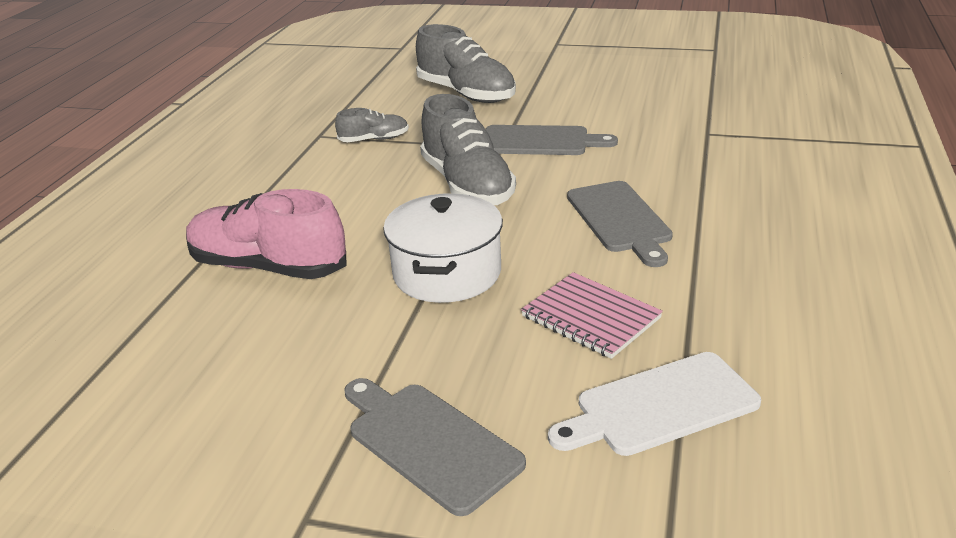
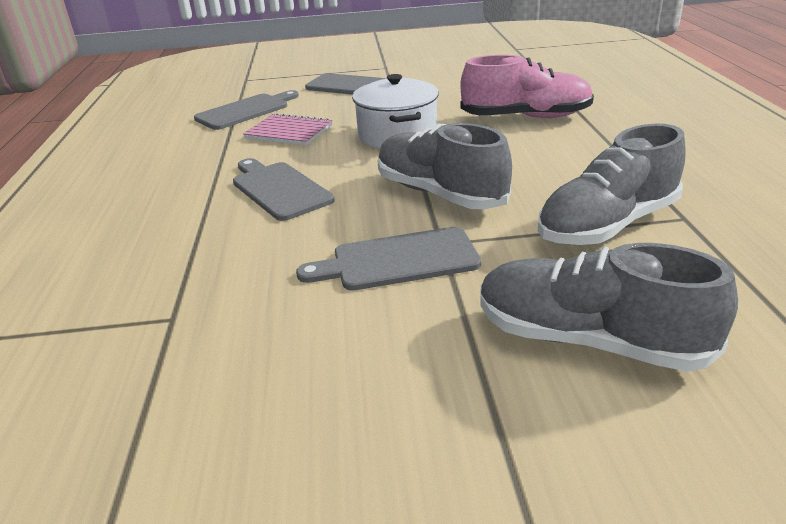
camera: 160 degrees right, 0 degrees up
(374, 139) = (607, 225): grey shoe -> grey shoe, size x1.95
(659, 406) = (246, 111): white cutting board -> grey cutting board

